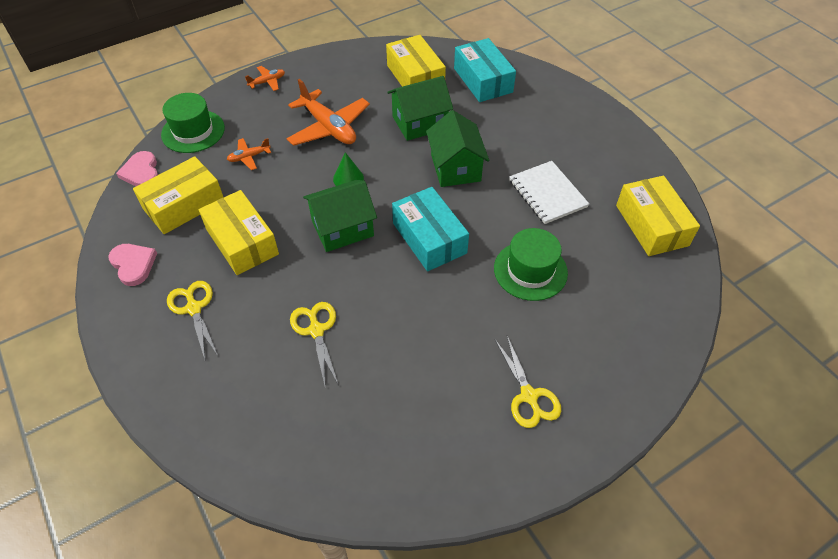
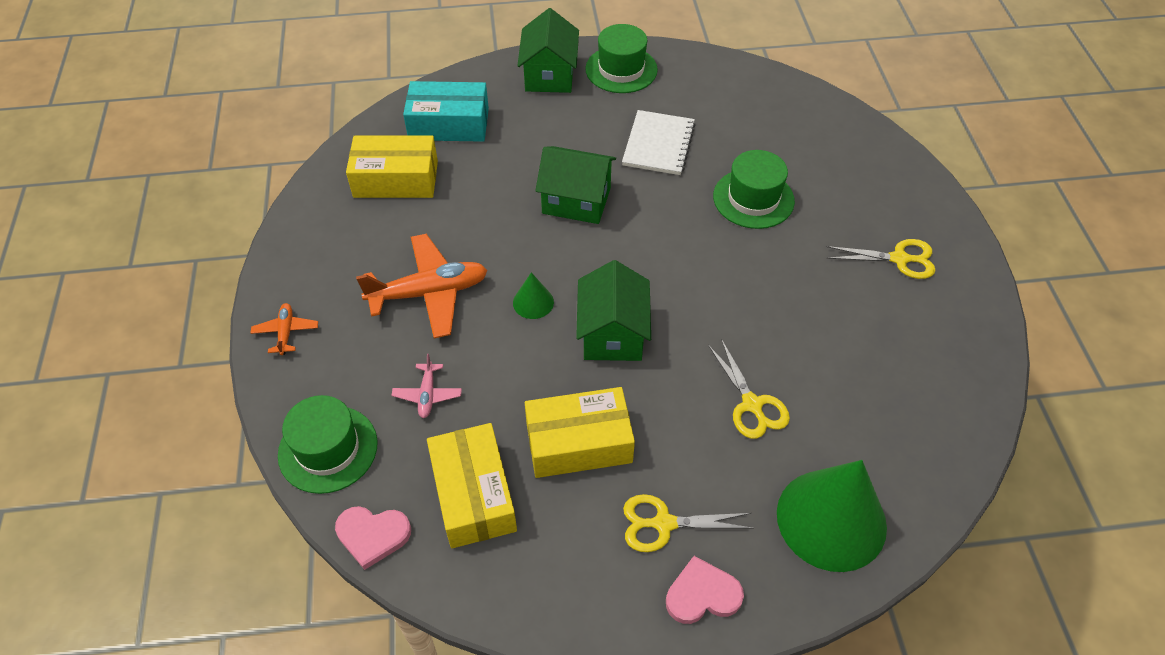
camera: 65 degrees left, 0 degrees up
(133, 264) = (553, 581): pink heart -> pink heart (702, 594)
(231, 411) = (831, 519): none -> green cone
(249, 157) = (427, 394): orange plane -> pink plane
(316, 330) = (752, 405): yellow scissors -> yellow scissors turned 120 degrees counterclockwise
(420, 123) = (482, 204): green house -> green house (549, 75)
(429, 238) = (669, 261): turquoise box -> none
(547, 193) = (658, 144): white notebook -> white notebook turned 75 degrees counterclockwise
(614, 145) = (621, 69): none -> green hat
(652, 225) = (740, 92): yellow box -> none

